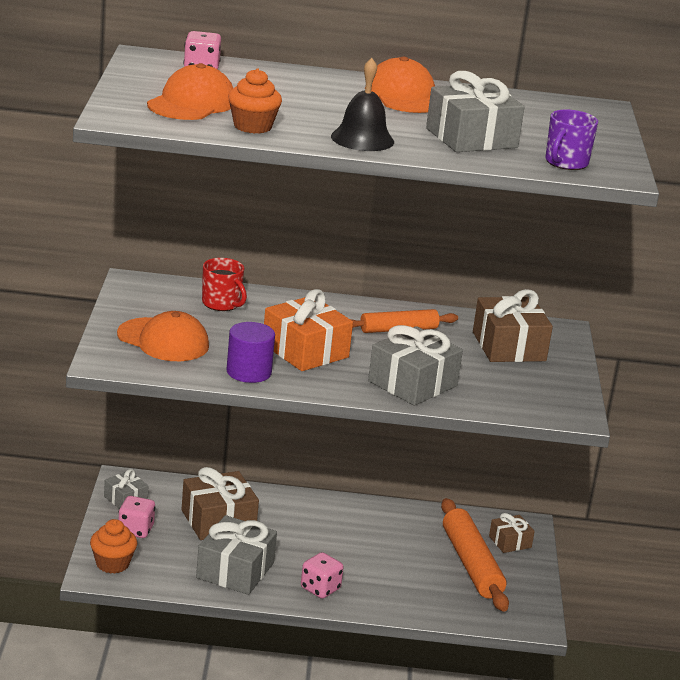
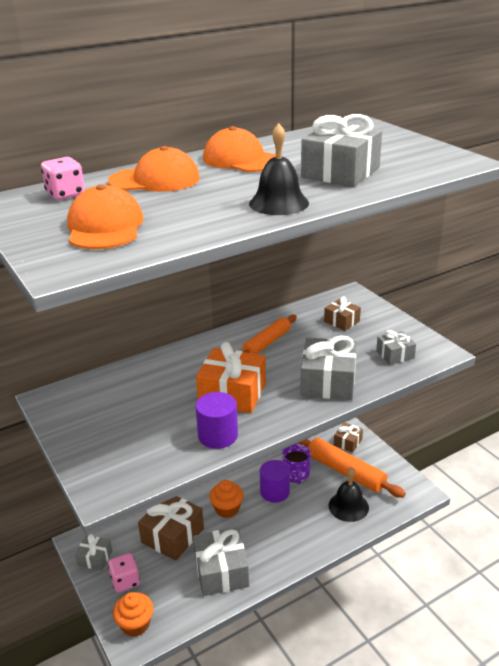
camera: 30 degrees left, 5 degrees up
(163, 340) = (126, 442): orange cap -> orange cap (155, 180)
(222, 304) = (132, 384): red mug -> none
(252, 126) = (186, 227): orange cupcake -> orange cupcake (227, 509)
(320, 588) = (285, 549): pink dice -> none
(367, 540) = (274, 492): none -> purple cylinder
(434, 592) = (348, 506): none -> black bell
(509, 346) = (341, 321): brown gift -> brown gift, size x0.55
(520, 395) = (395, 355): none -> grey gift
(566, 163) = (425, 166): purple mug -> purple mug (296, 475)

